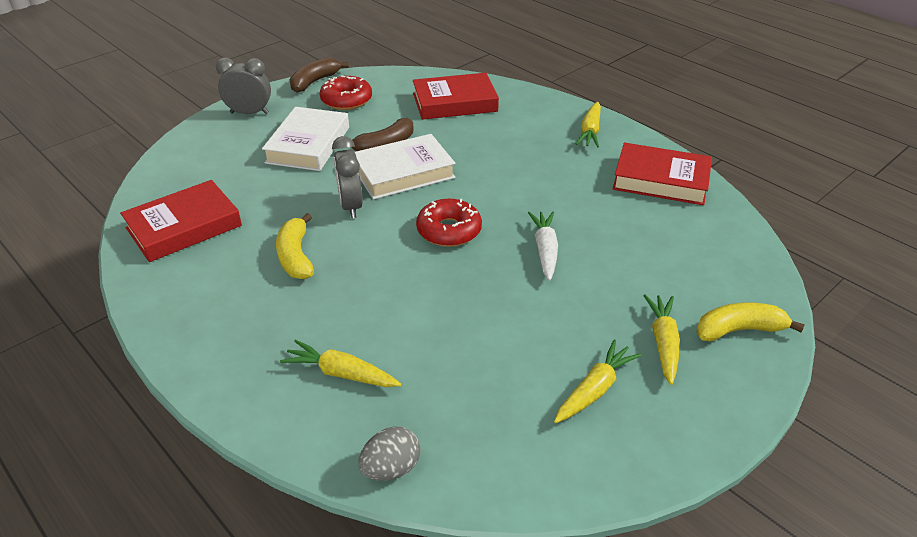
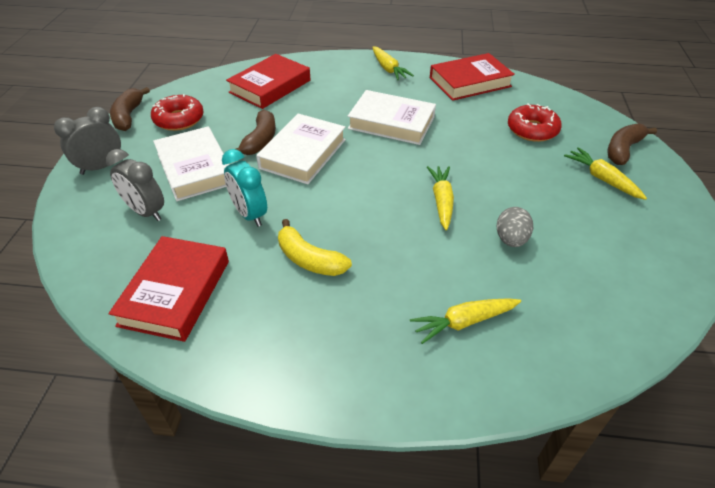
camera: 40 degrees left, 5 degrees up
(300, 199) = (249, 214): none -> turquoise clock
(351, 206) = (298, 198): grey clock -> grey clock (146, 212)
(391, 468) = (583, 361): grey egg -> grey egg (511, 239)
(449, 230) = (392, 178): red donut -> red donut (532, 130)
(519, 182) = (391, 123): none -> white book
(545, 250) = (468, 159): white carrot -> none
(594, 389) = (610, 229): yellow carrot -> yellow carrot (441, 201)
(739, 330) = (623, 150): yellow banana -> brown banana

